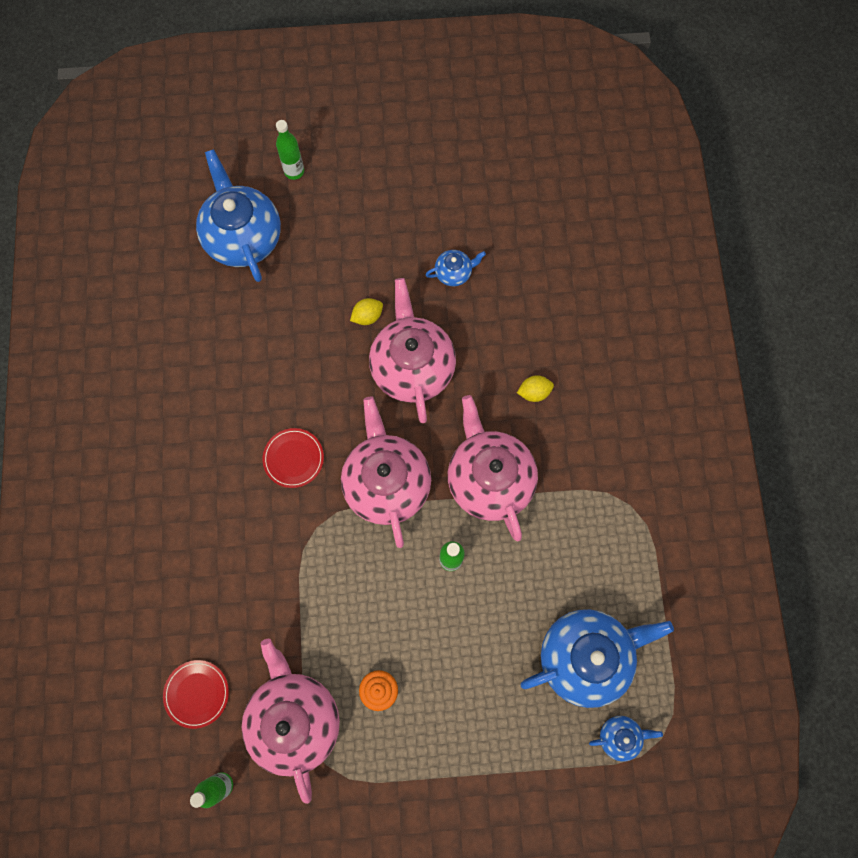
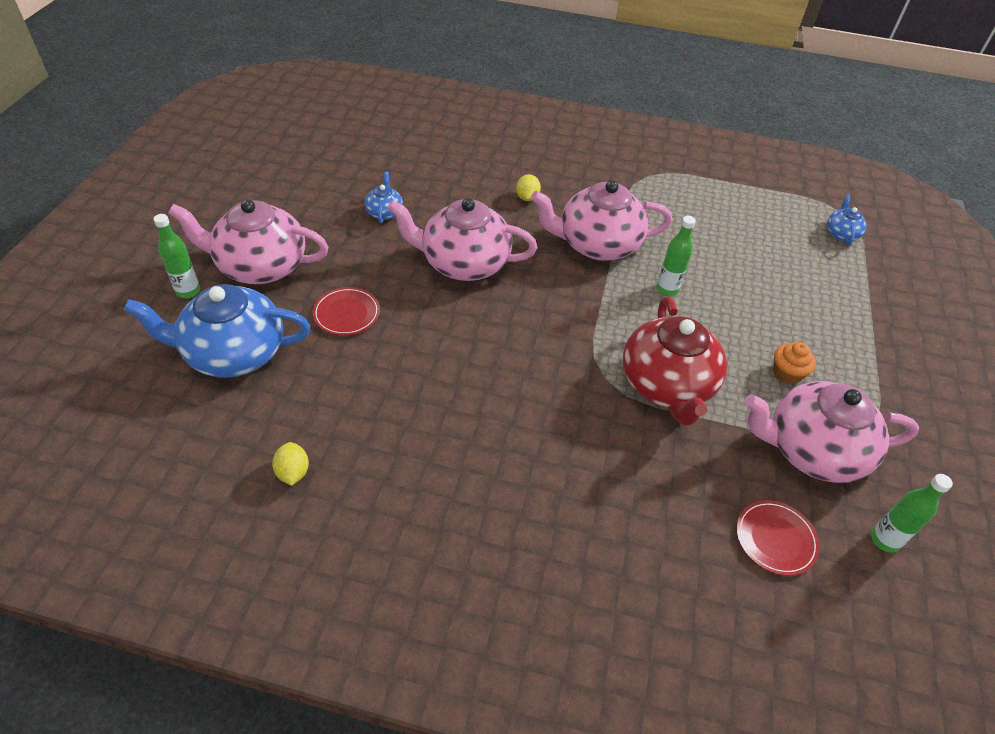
camera: 75 degrees left, 25 degrees down
(293, 458) = (522, 377): red plate -> red plate (346, 313)
(325, 581) = (667, 386): none -> red teapot
(367, 316) = (393, 280): yellow lemon -> yellow lemon (293, 472)
(386, 482) = (575, 312): pink teapot -> pink teapot (260, 266)
(585, 656) = (771, 233): blue teapot -> none

